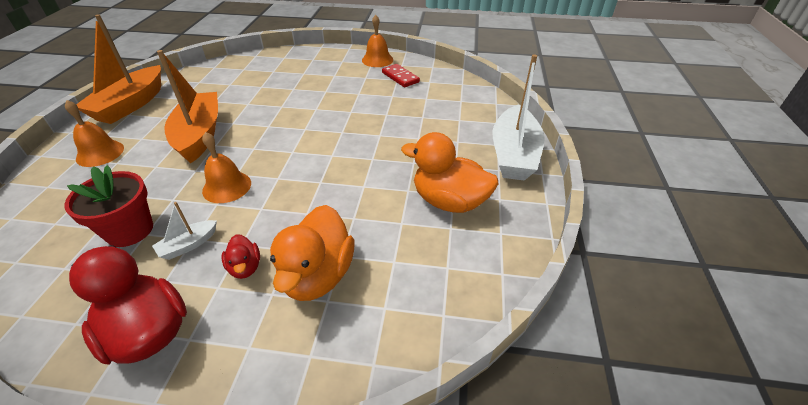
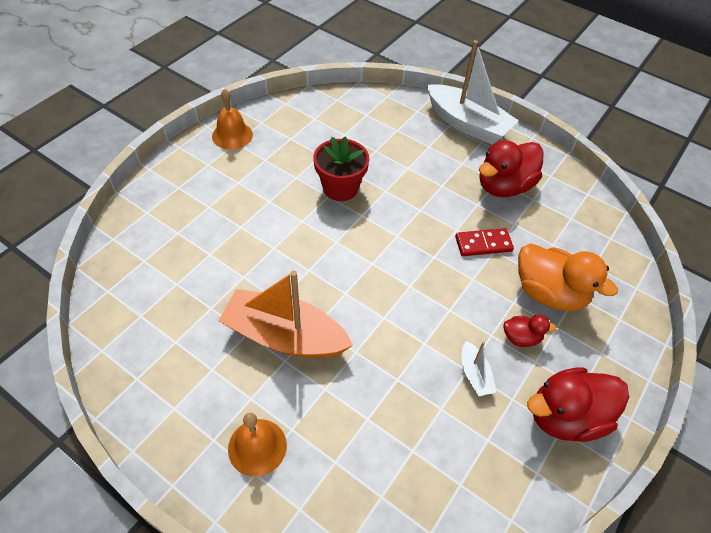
camera: 65 degrees left, 10 degrees up
(130, 105) = (146, 404): orange boat -> none
(130, 230) = (430, 422): red flower pot -> red flower pot (340, 188)
(227, 187) = (402, 329): orange bell -> none
(400, 77) = (288, 134): red domino -> red domino (483, 244)
(449, 201) = (504, 186): orange duck -> red duck

